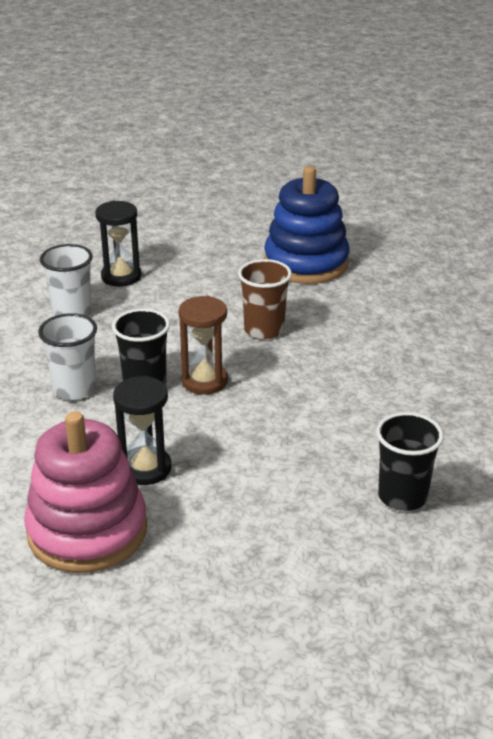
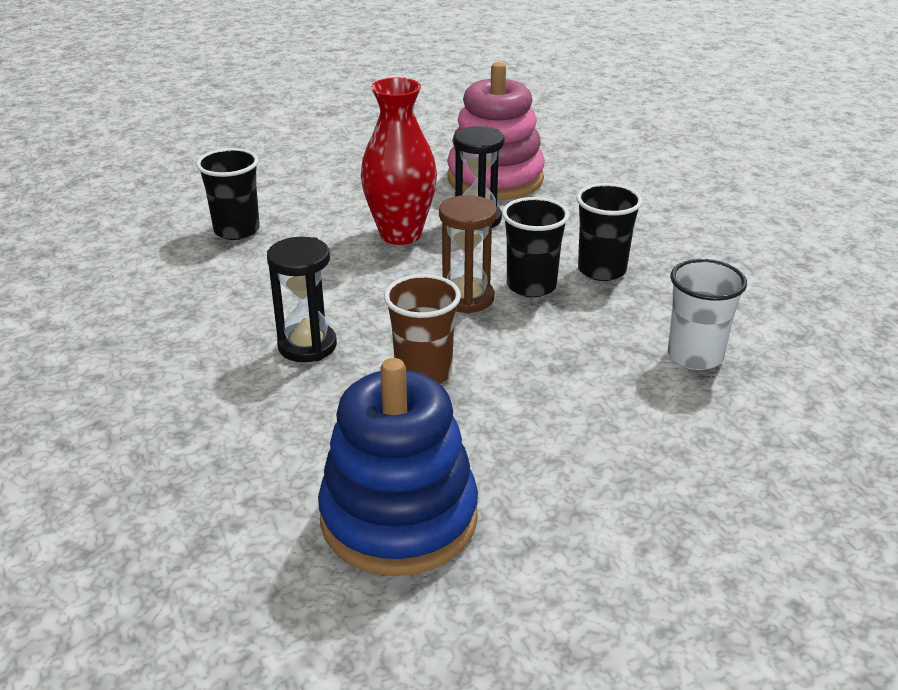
camera: 165 degrees right, 0 degrees up
(74, 389) = (602, 270): white cup -> black cup
(121, 276) = (687, 430): black hourglass -> black hourglass (307, 346)
(233, 461) = (400, 234): none -> red vase

